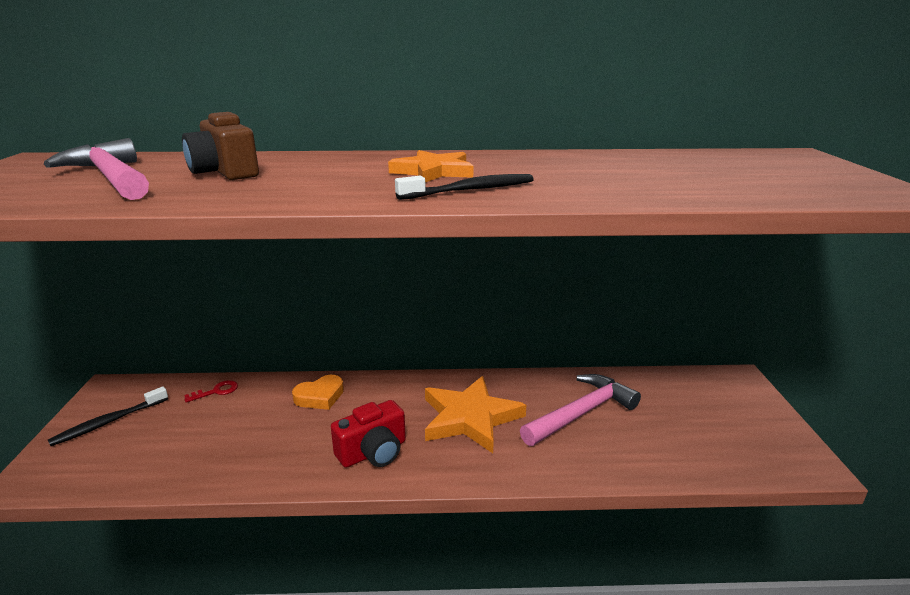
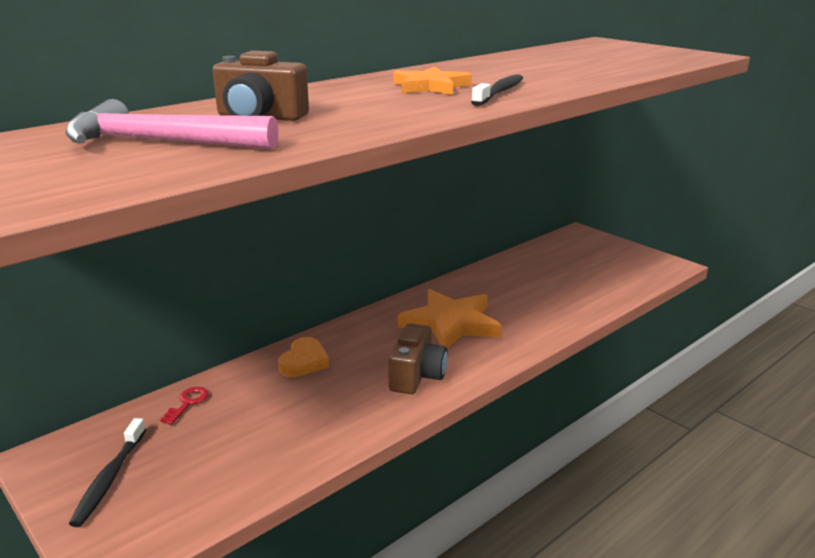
camera: 40 degrees left, 0 degrees up
(373, 452) = (416, 376): red camera -> brown camera
(581, 413) = (519, 289): pink hammer -> none

